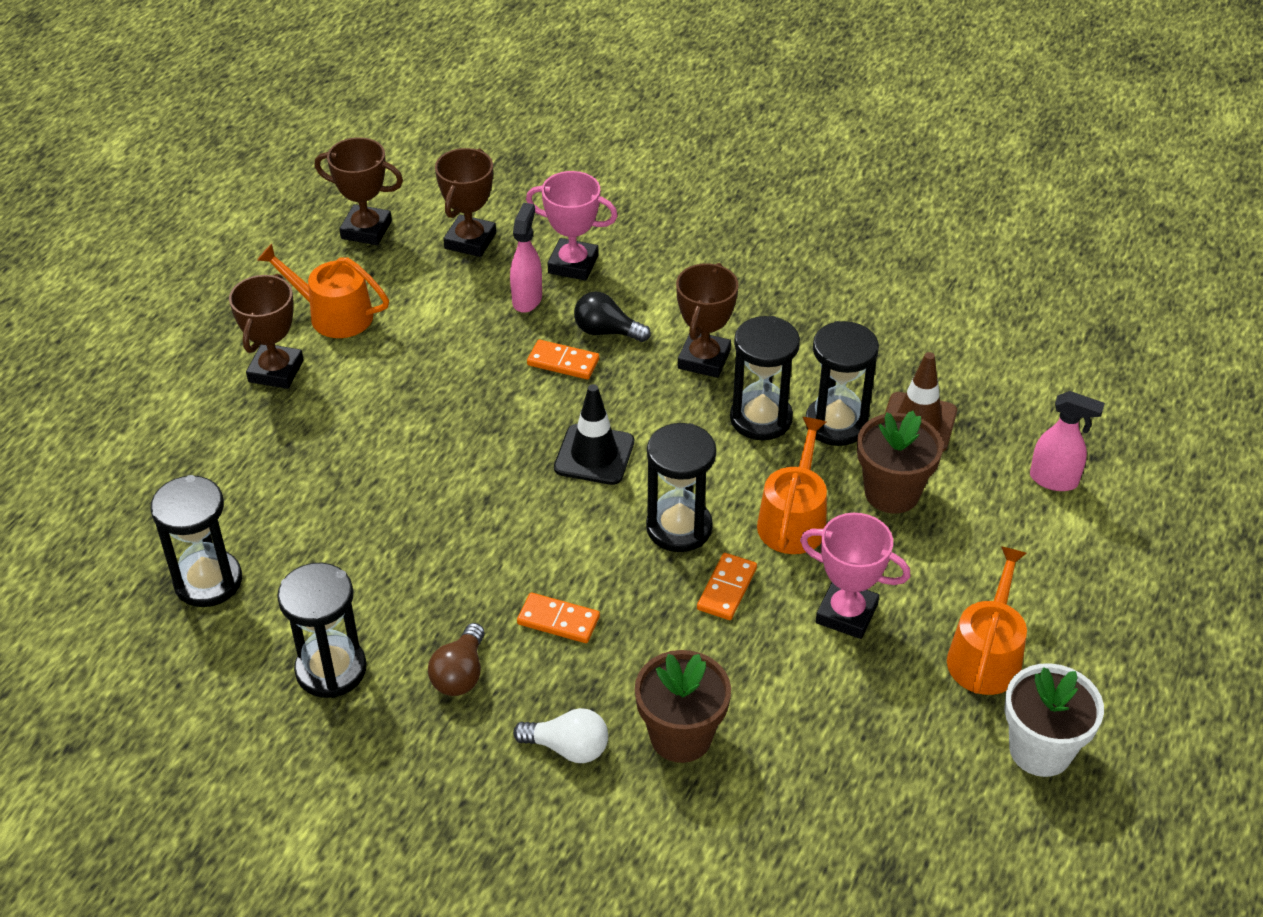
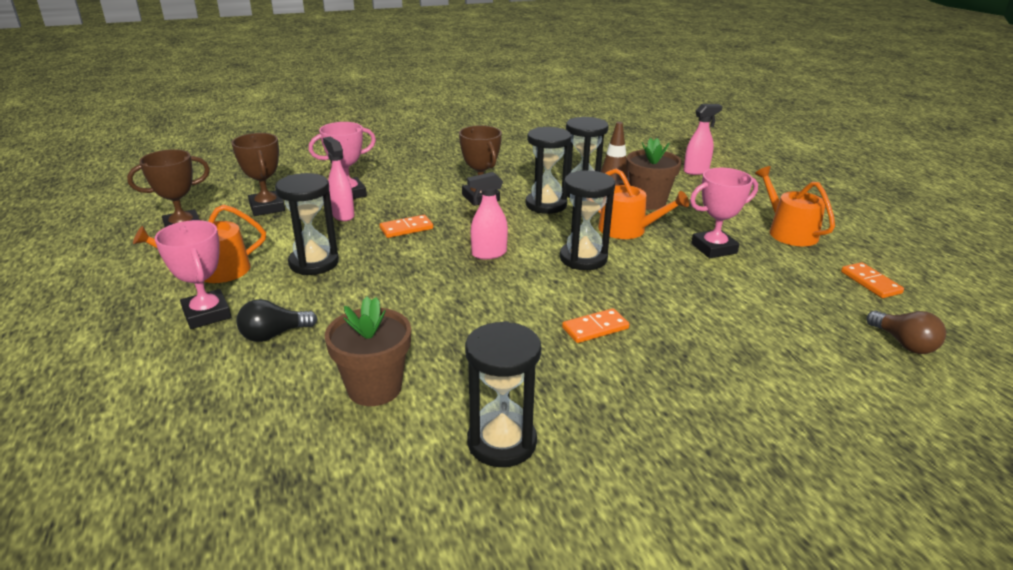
camera: 45 degrees left, 15 degrees down
(208, 581) = (321, 454): black hourglass -> black hourglass (314, 263)
(276, 371) = (207, 314): brown trophy -> pink trophy
(460, 674) = (587, 387): brown light bulb -> brown light bulb (904, 343)
(568, 748) = (708, 380): white light bulb -> none
(594, 455) = (488, 254): black traffic cone -> pink spray bottle
(606, 331) = (411, 208): black light bulb -> black light bulb (274, 335)
(681, 736) = (745, 336): brown flower pot -> brown flower pot (374, 388)
(726, 589) = (649, 268): orange domino -> orange domino (870, 282)
(793, 519) = (628, 230): orange watering can -> orange watering can turned 150 degrees clockwise
(1040, 750) = (869, 249): white flower pot -> none

